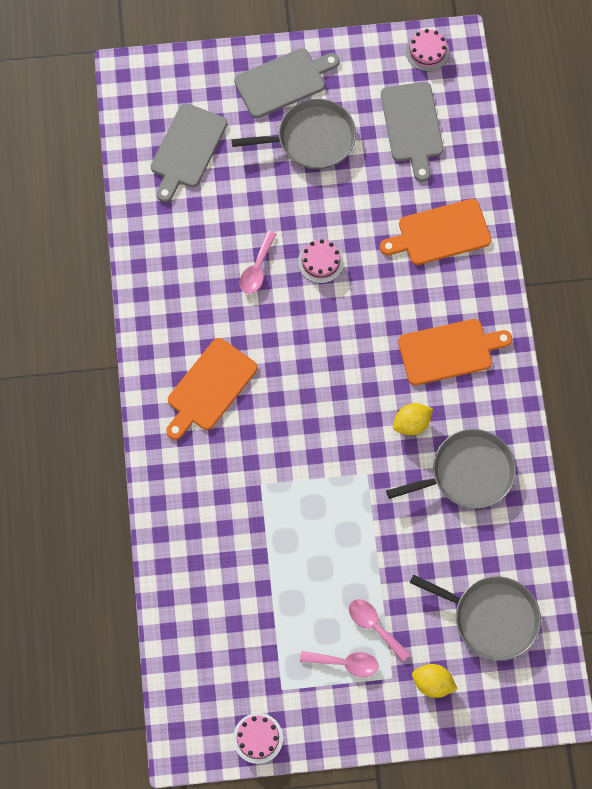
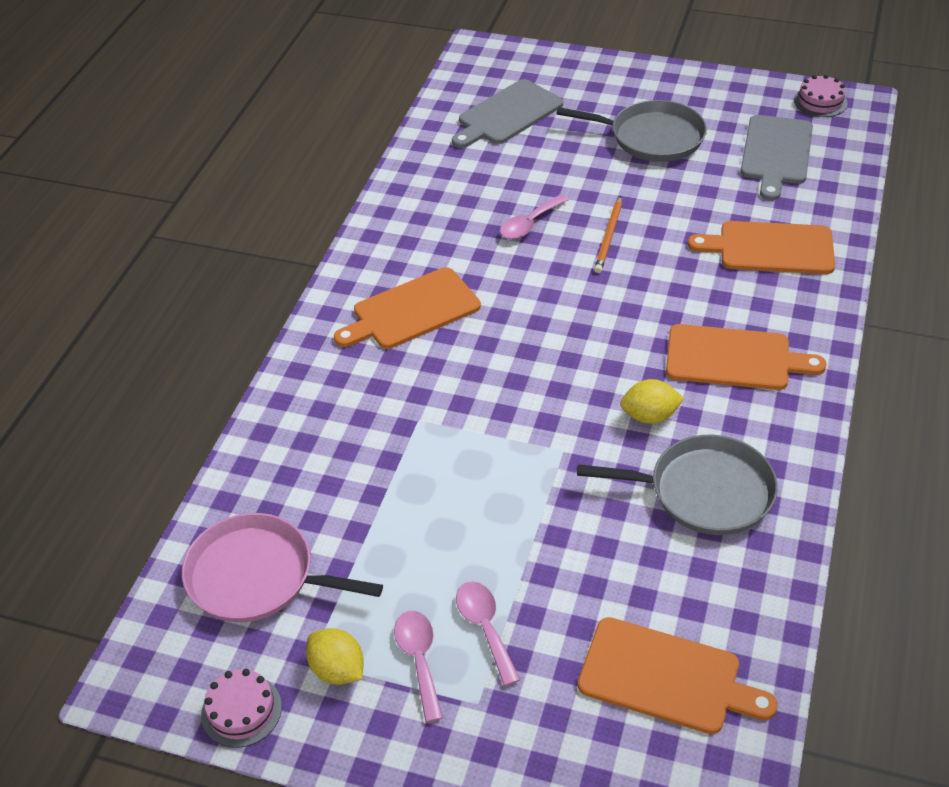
camera: 25 degrees right, 25 degrees down
(218, 646) = (257, 576): none -> pink pan
(283, 82) = (642, 89): grey cutting board -> none
(320, 262) = (609, 236): pink cake -> orange pencil
(345, 663) = (419, 659): pink spoon -> pink spoon turned 135 degrees counterclockwise
(432, 683) = (536, 733): yellow lemon -> yellow lemon (337, 670)
(491, 617) = (666, 677): grey pan -> orange cutting board

